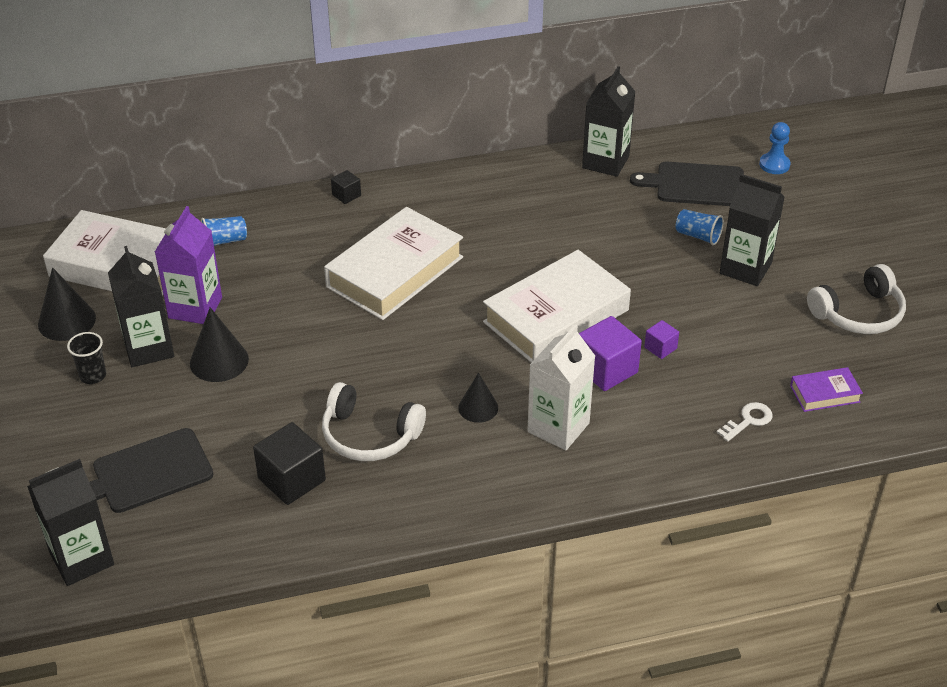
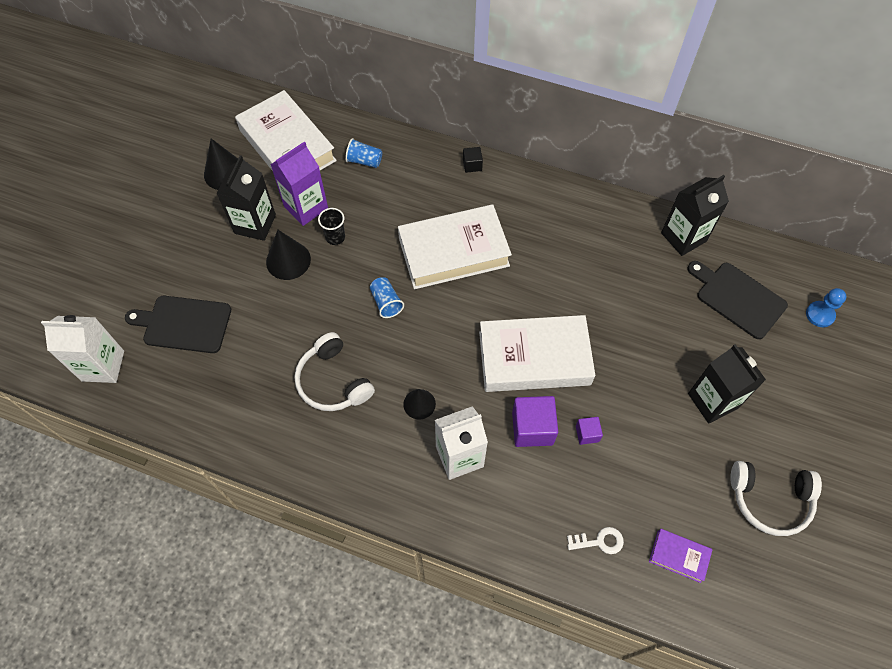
camera: 35 degrees right, 20 degrees up
(82, 559) = (103, 366): black carton -> white carton
(93, 376) = (208, 226): black cup -> black cup (335, 237)
(292, 479) = (260, 385): black cube -> none
(698, 236) = (700, 348): blue cup -> blue cup (386, 302)

